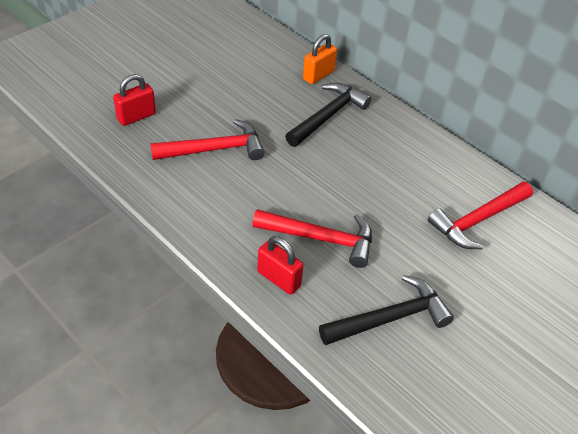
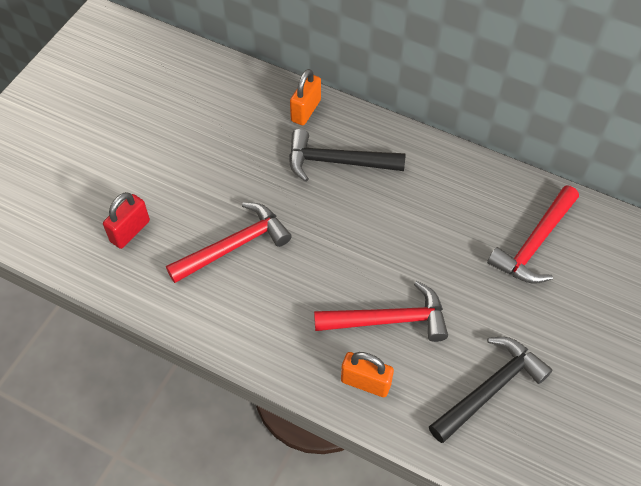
camera: 15 degrees left, 10 degrees up
(279, 279) = (365, 382): red padlock -> orange padlock
(328, 116) = (337, 162): black hammer -> black hammer turned 105 degrees counterclockwise

